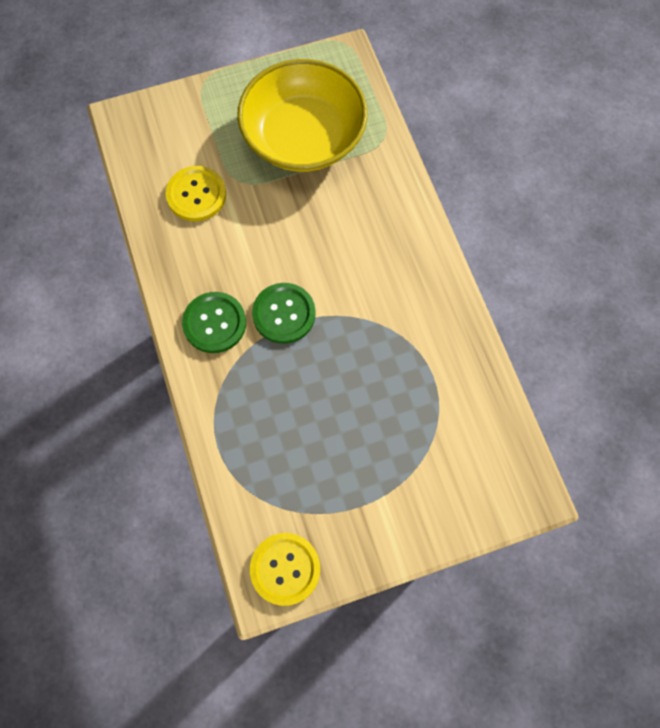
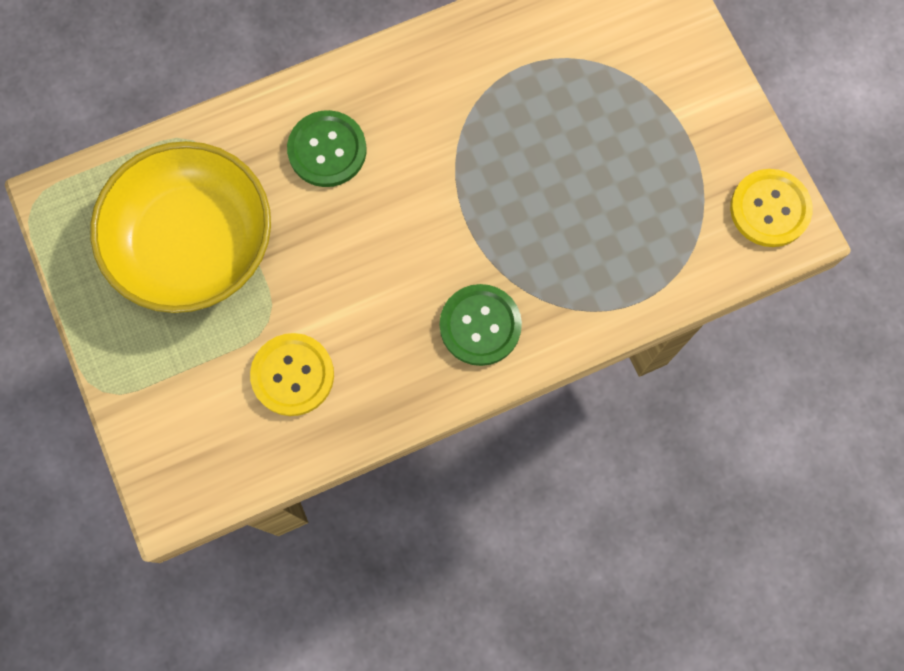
camera: 95 degrees left, 5 degrees up
(284, 314) = (459, 242): green button -> green button (327, 150)

